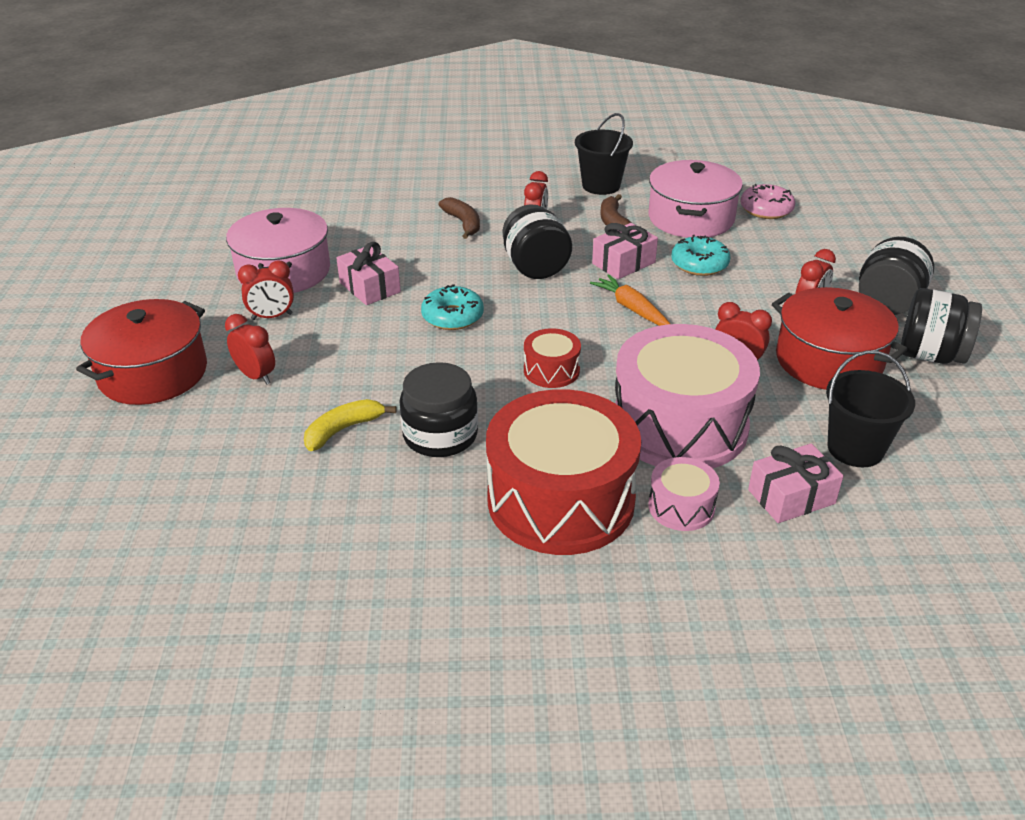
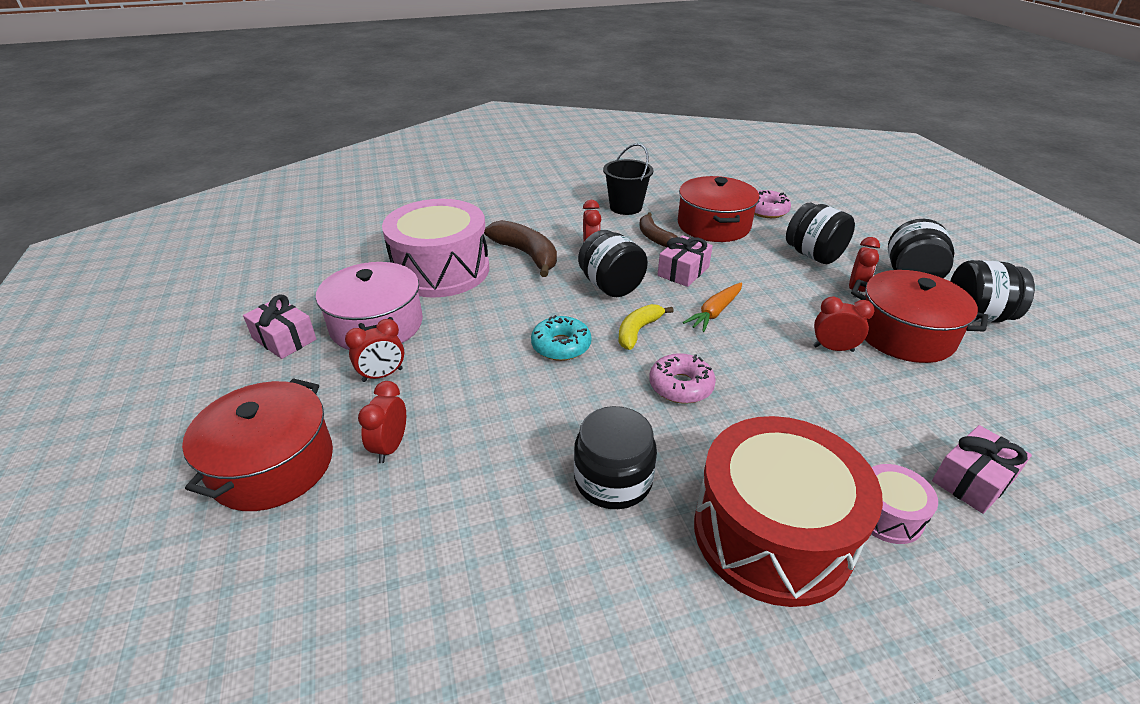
camera: 15 degrees left, 0 degrees up
(256, 376) = (390, 447): red clock -> red clock turned 105 degrees counterclockwise
(343, 430) = (510, 494): yellow banana -> yellow banana (638, 331)
(370, 287) = (468, 328): pink gift -> pink gift (284, 339)
(463, 223) = (526, 254): brown banana -> brown banana, size x1.56
(551, 370) = (681, 386): red drum -> pink donut
(631, 308) = (715, 312): orange carrot -> orange carrot turned 90 degrees counterclockwise
(679, 425) = (827, 423): pink drum -> pink drum (441, 270)
(691, 218) = (713, 225): pink pot -> red pot
(699, 264) = (745, 263): turquoise donut -> none
(786, 266) = (813, 255): none -> black jar
(855, 449) = (987, 417): black bucket -> none

